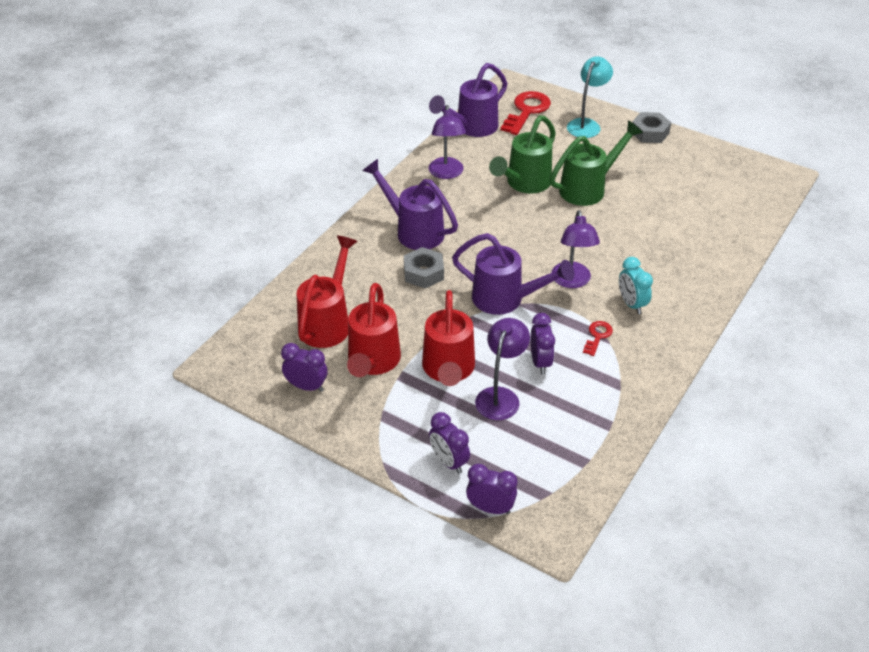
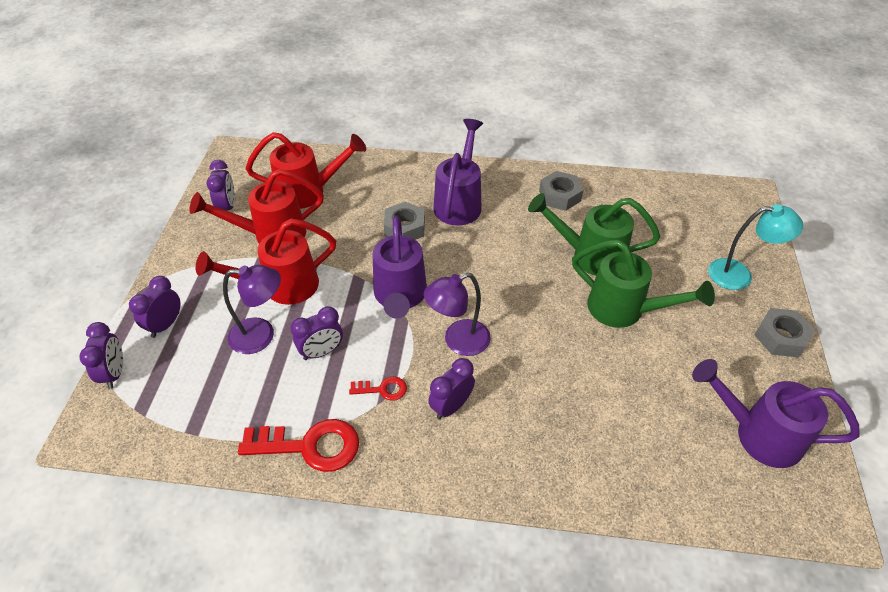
camera: 65 degrees right, 5 degrees up
(446, 173) = (560, 196): purple lamp -> grey nut
(471, 128) = (646, 189): purple watering can -> purple watering can (757, 434)
(526, 111) = (714, 220): red key -> red key (309, 446)
(631, 304) = (451, 406): turquoise clock -> purple clock

